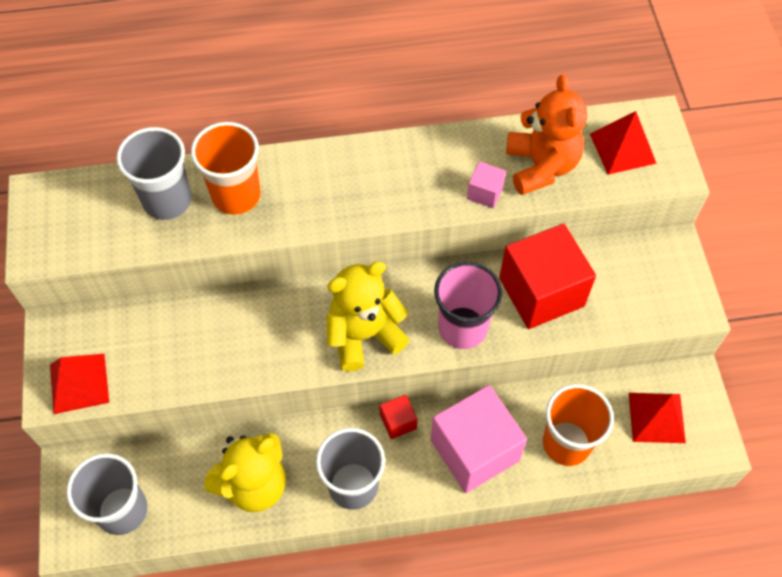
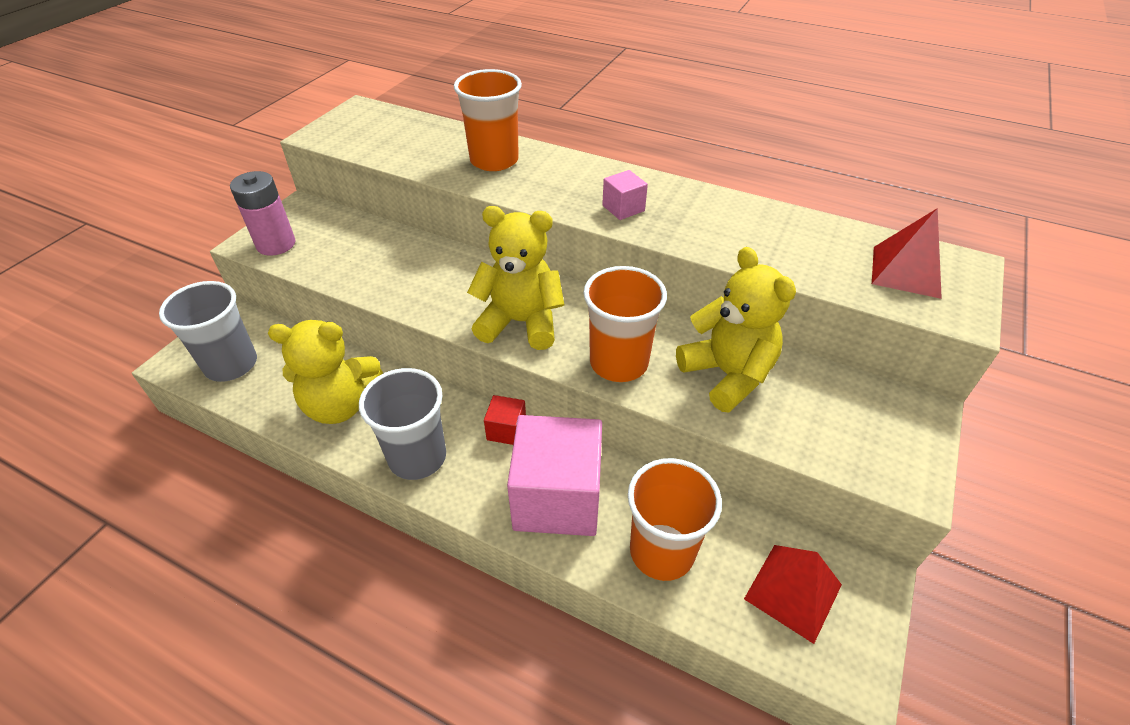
camera: 35 degrees right, 15 degrees down
(79, 383) = (276, 244): red pyramid -> pink battery
(167, 200) = (440, 144): grey cup -> none
(462, 327) = (618, 363): pink cup -> orange cup
(485, 193) = (718, 244): pink cube -> pink cube (623, 208)
(541, 166) = (797, 249): orange teddy bear -> none
(541, 292) = (727, 375): red cube -> yellow teddy bear

